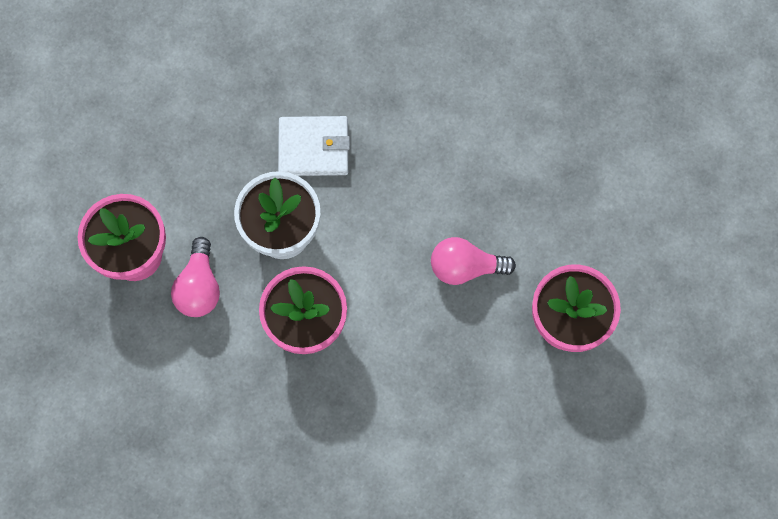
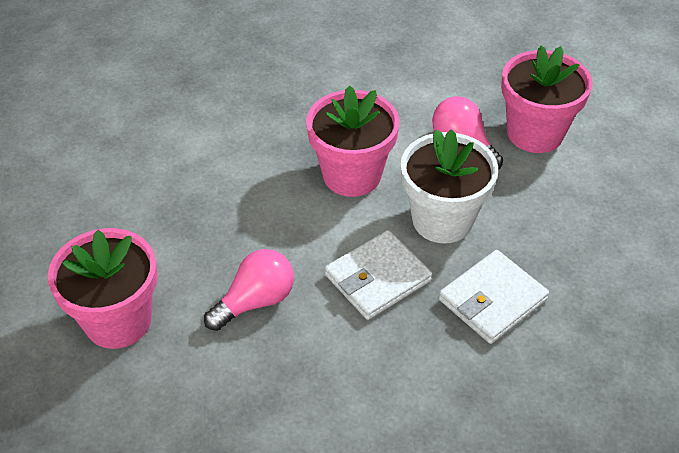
camera: 140 degrees right, 25 degrees down
(370, 222) = (377, 278): none -> white wallet

